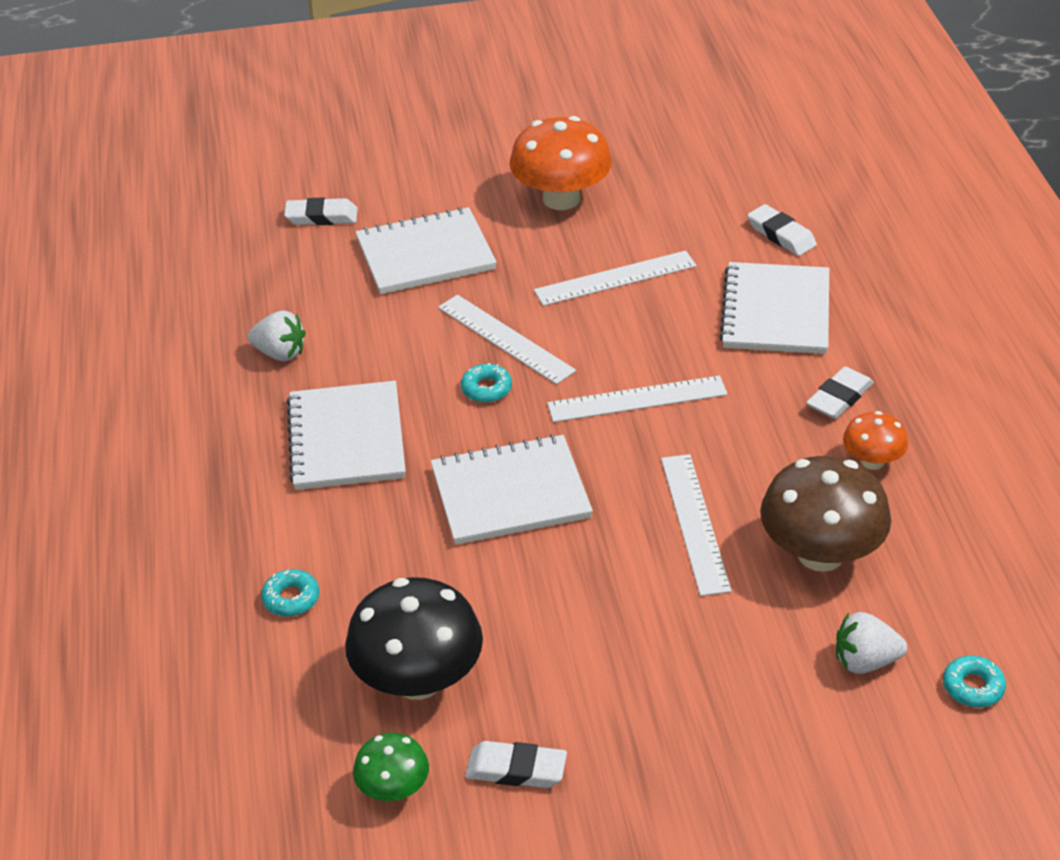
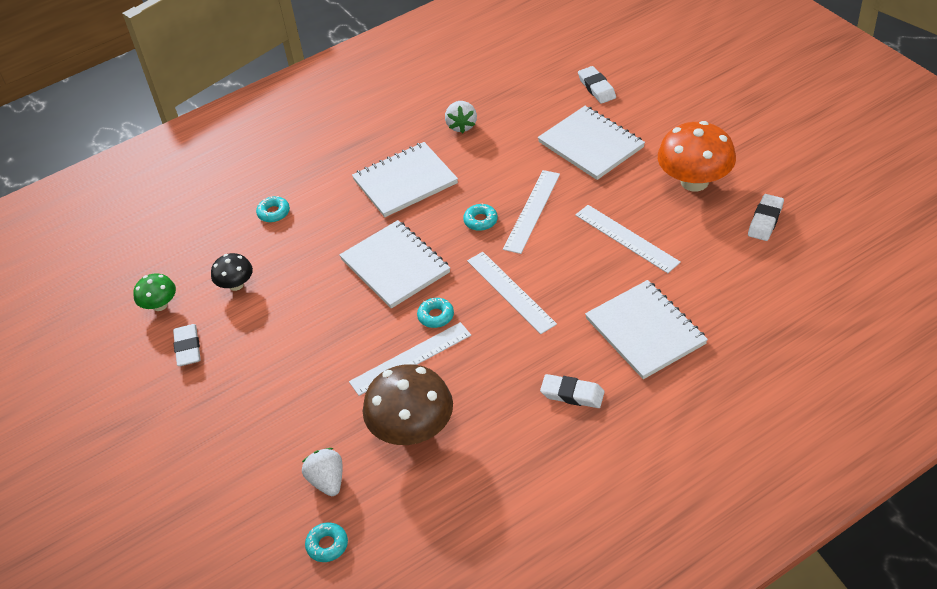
camera: 70 degrees right, 5 degrees up
(418, 680) = (236, 285): black mushroom -> black mushroom, size x0.53
(633, 478) = (436, 316): none -> turquoise donut
(776, 312) = (645, 331): white notebook -> white notebook turned 75 degrees clockwise
(781, 235) = (737, 306): white eraser -> white eraser (765, 220)
(872, 461) = (516, 431): orange mushroom -> none

